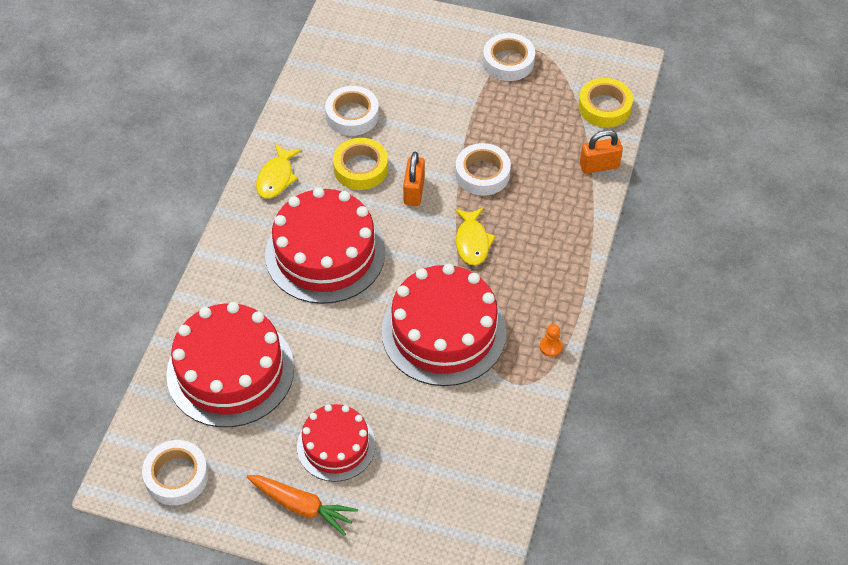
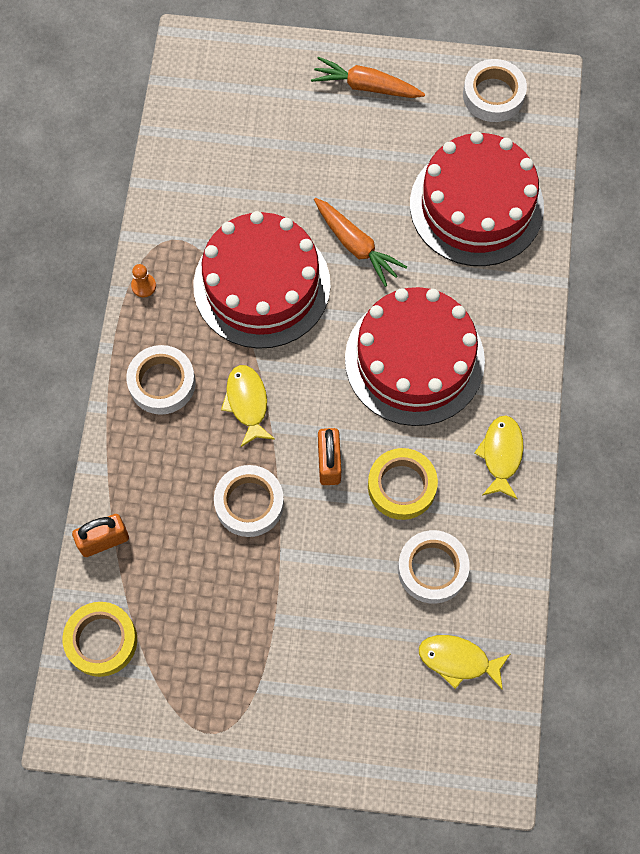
camera: 170 degrees right, 15 degrees up
(336, 445) = (348, 147): red cake -> none
(349, 63) = (458, 660): none -> yellow fish
(351, 352) = (356, 246): none -> orange carrot
(508, 62) = (240, 701): white tape -> white tape (162, 383)

